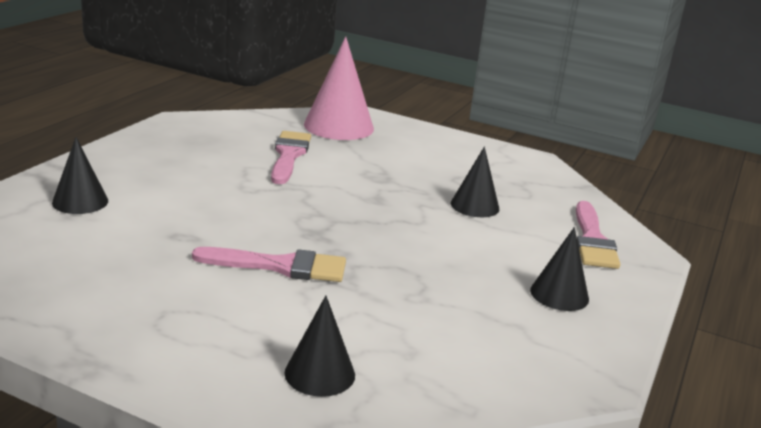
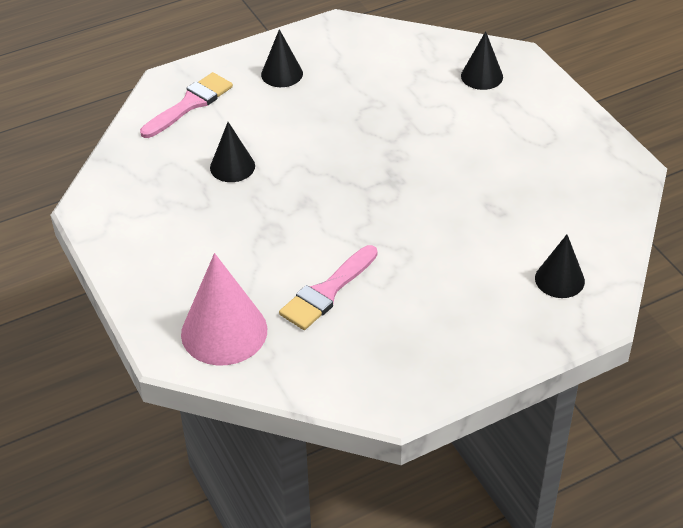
camera: 140 degrees left, 20 degrees up
(280, 266) = (445, 156): pink brush -> none

